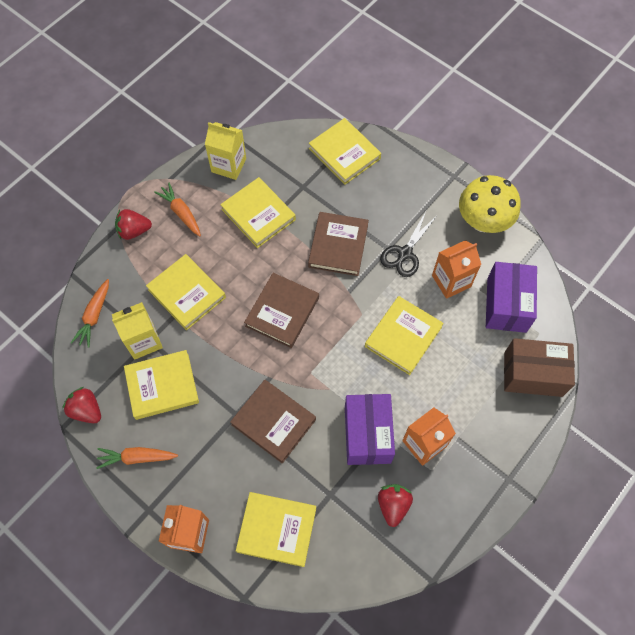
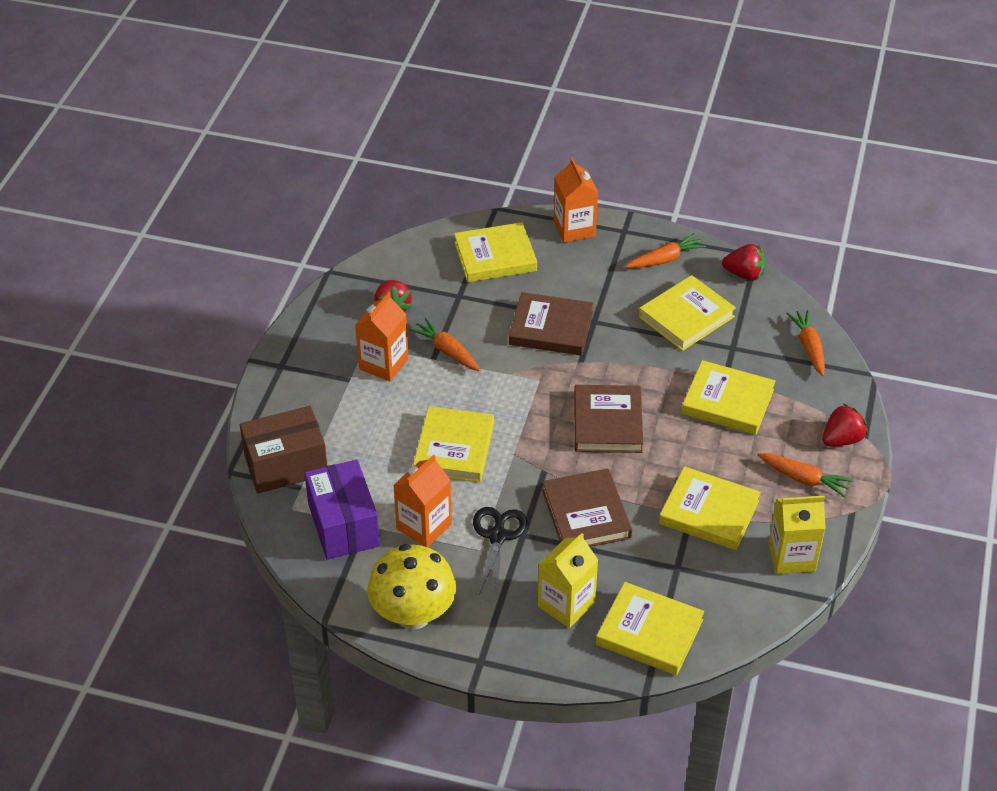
camera: 155 degrees right, 20 degrees down
(143, 341) = (737, 345): yellow carton -> yellow carton (566, 604)
(367, 434) = (447, 351): purple box -> orange carrot

